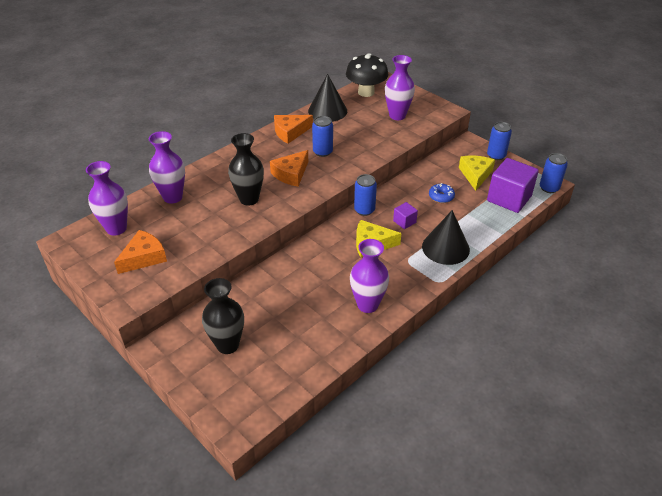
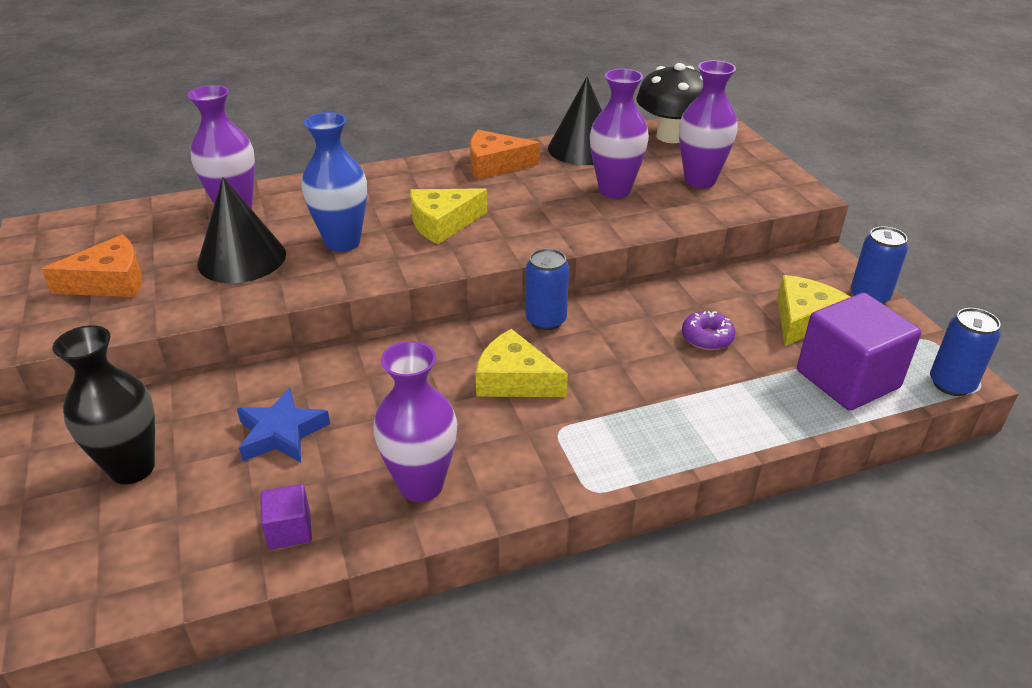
camera: 25 degrees right, 5 degrees down
(116, 228) = (116, 231): purple vase -> purple vase (614, 190)
(249, 199) = (342, 242): black vase -> blue vase
(285, 304) = (281, 433): none -> blue star
(291, 174) = (442, 223): orange cheese -> yellow cheese
(322, 152) = (524, 204): blue can -> none
(404, 222) = (604, 360): purple cube -> purple cube (289, 530)
(441, 197) = (707, 338): blue donut -> purple donut
(445, 248) = (650, 430): black cone -> black cone (242, 258)

